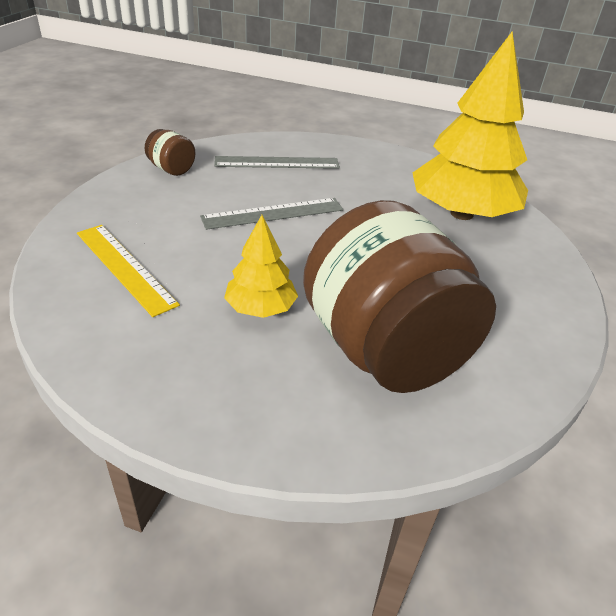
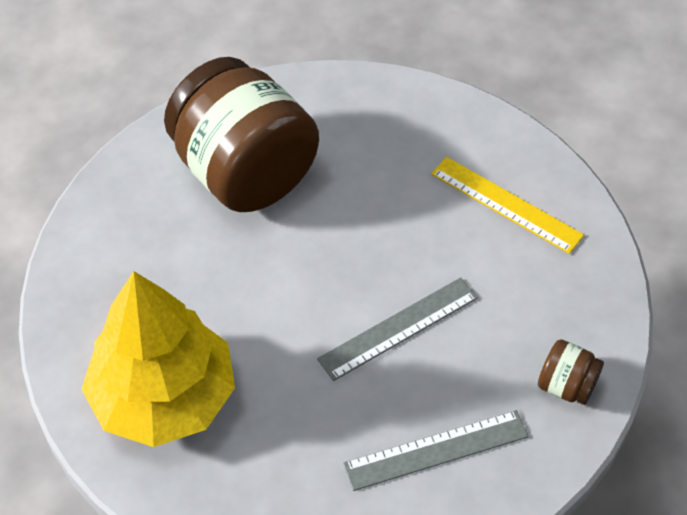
camera: 170 degrees right, 15 degrees up
(260, 308) = (360, 189): yellow tree -> none

